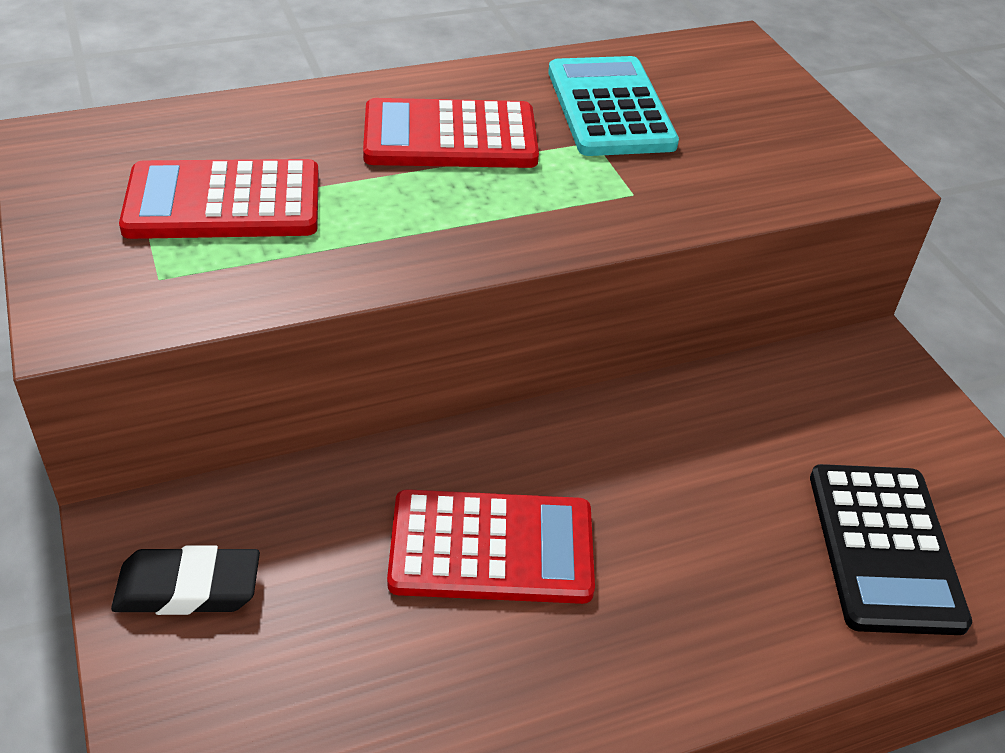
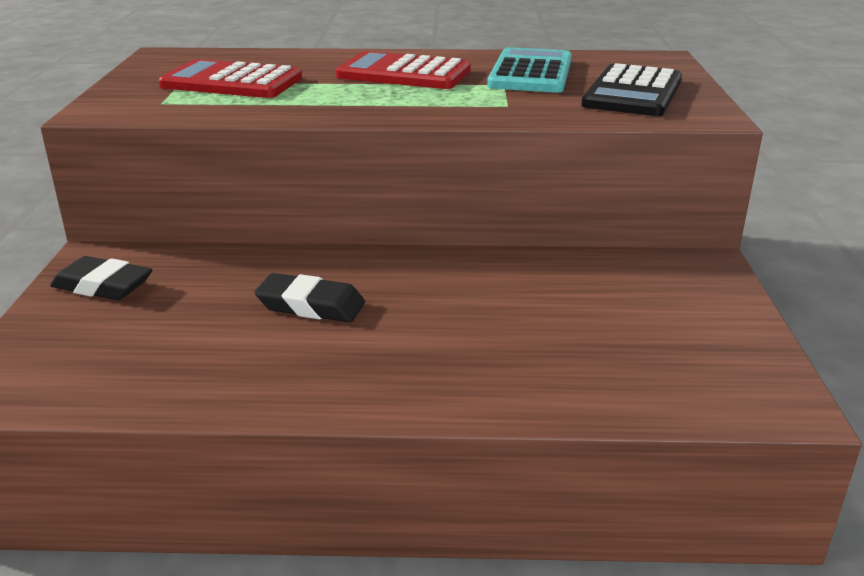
camera: 25 degrees right, 15 degrees down
(491, 548) = (310, 305): red calculator -> black eraser
(884, 548) = (620, 364): black calculator -> black calculator (633, 93)

